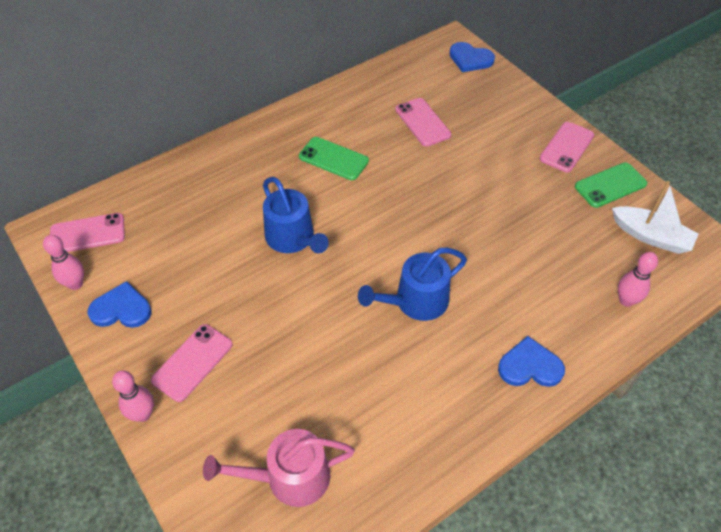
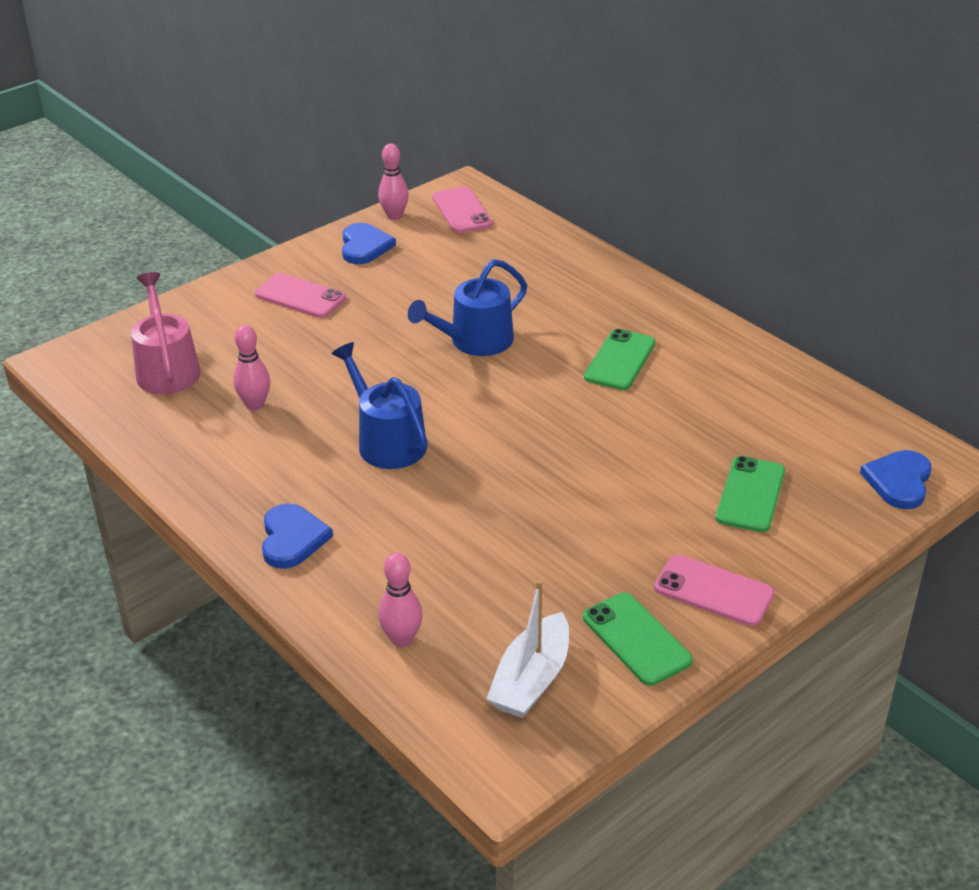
camera: 85 degrees right, 15 degrees down
(143, 414) = (242, 277): pink bowling pin -> pink bowling pin (255, 405)
(422, 122) = (720, 435): pink phone -> none
(481, 119) = (750, 495): none -> green phone

